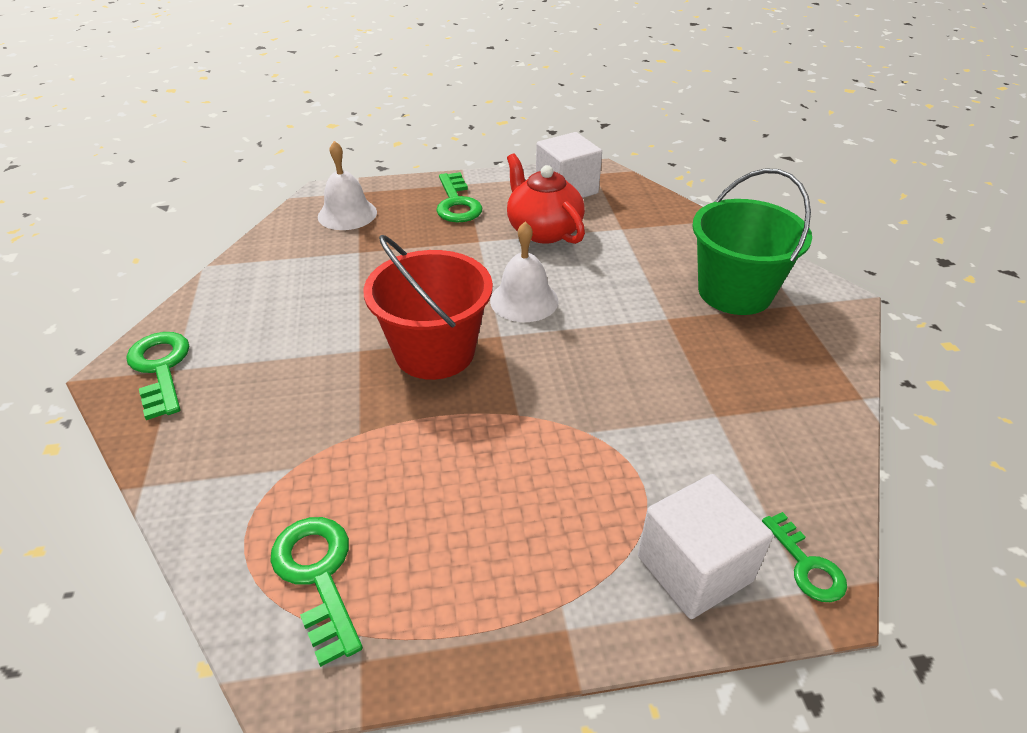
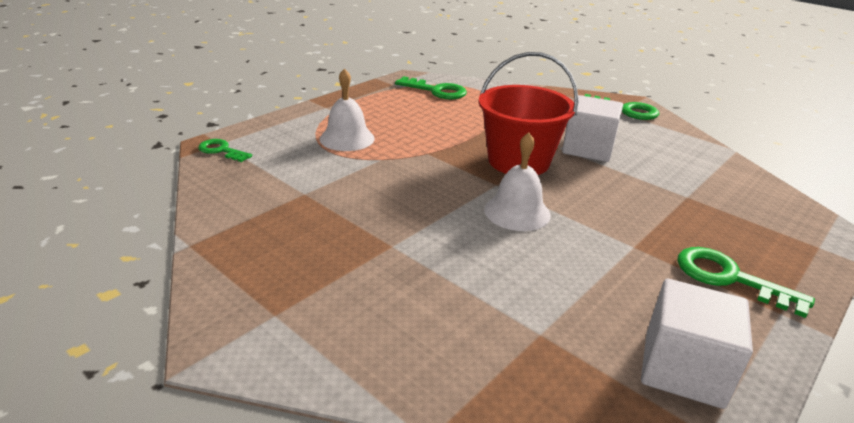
camera: 140 degrees right, 10 degrees down
(347, 214) = (768, 220): white bell -> white bell (347, 138)
(543, 230) = (605, 286): red teapot -> none
(694, 568) = (281, 134): white cube -> white cube (588, 149)
(734, 292) = (348, 300): green bucket -> none

